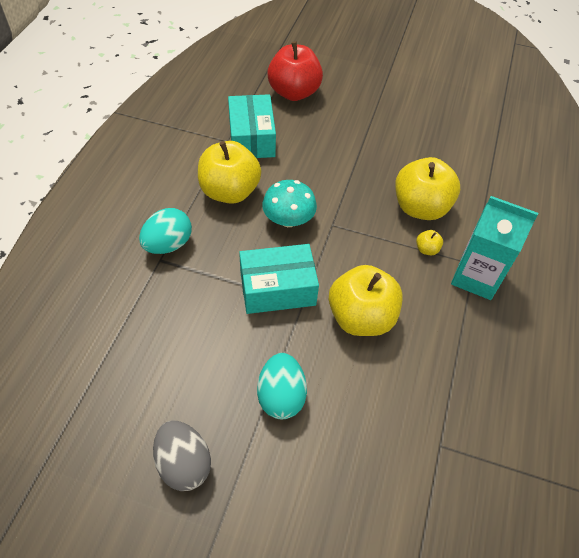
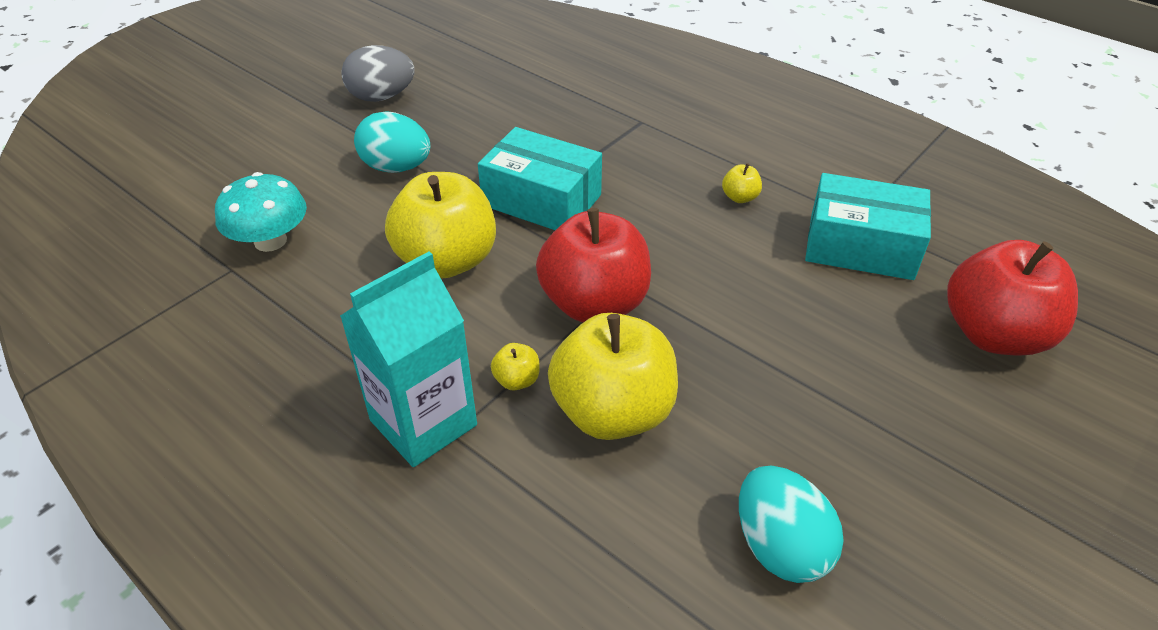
camera: 115 degrees right, 10 degrees down
(168, 244) = (662, 131): turquoise egg -> turquoise egg (780, 546)
(229, 191) = (740, 197): yellow apple -> yellow apple, size x0.40
(277, 288) = (542, 200): turquoise box -> turquoise box turned 75 degrees counterclockwise
(288, 219) = (658, 240): turquoise mushroom -> turquoise mushroom (270, 241)
(355, 234) = (594, 303): none -> red apple

